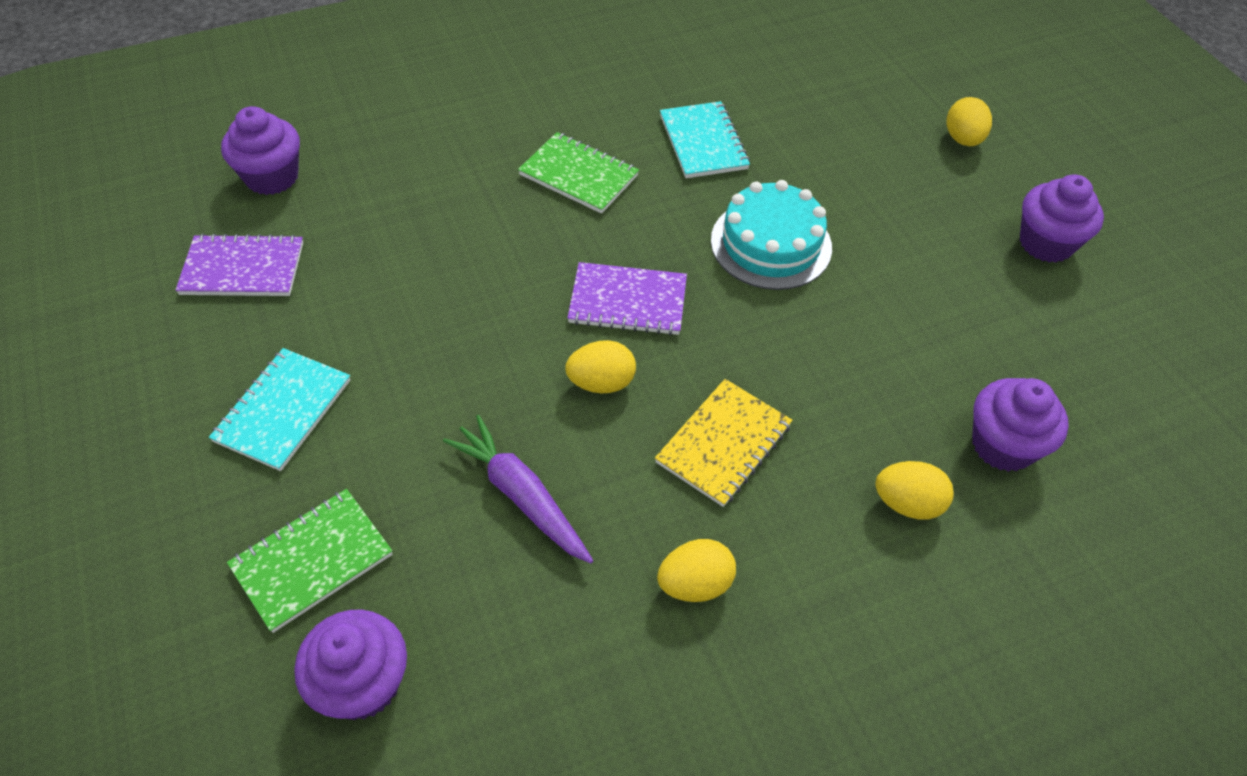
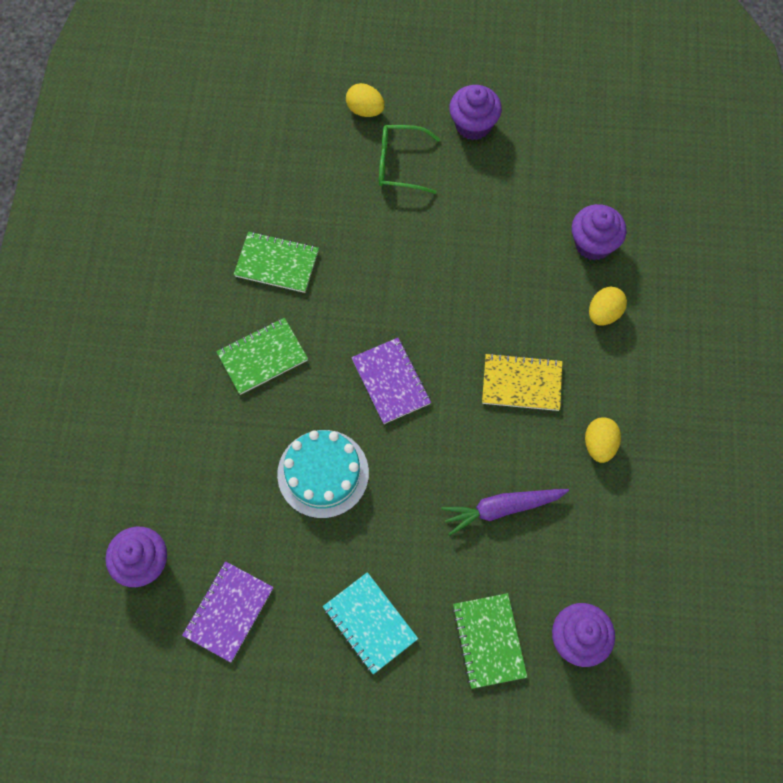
camera: 60 degrees left, 15 degrees up
(601, 383) = (445, 428): yellow egg -> none
(628, 301) = (391, 381): purple notebook -> purple notebook turned 60 degrees counterclockwise
(703, 142) = (277, 263): turquoise notebook -> green notebook
(723, 444) = (521, 383): yellow notebook -> yellow notebook turned 60 degrees counterclockwise
(771, 244) = (390, 274): turquoise cake -> turquoise cake (323, 473)
(924, 197) = (401, 164): none -> green glasses

